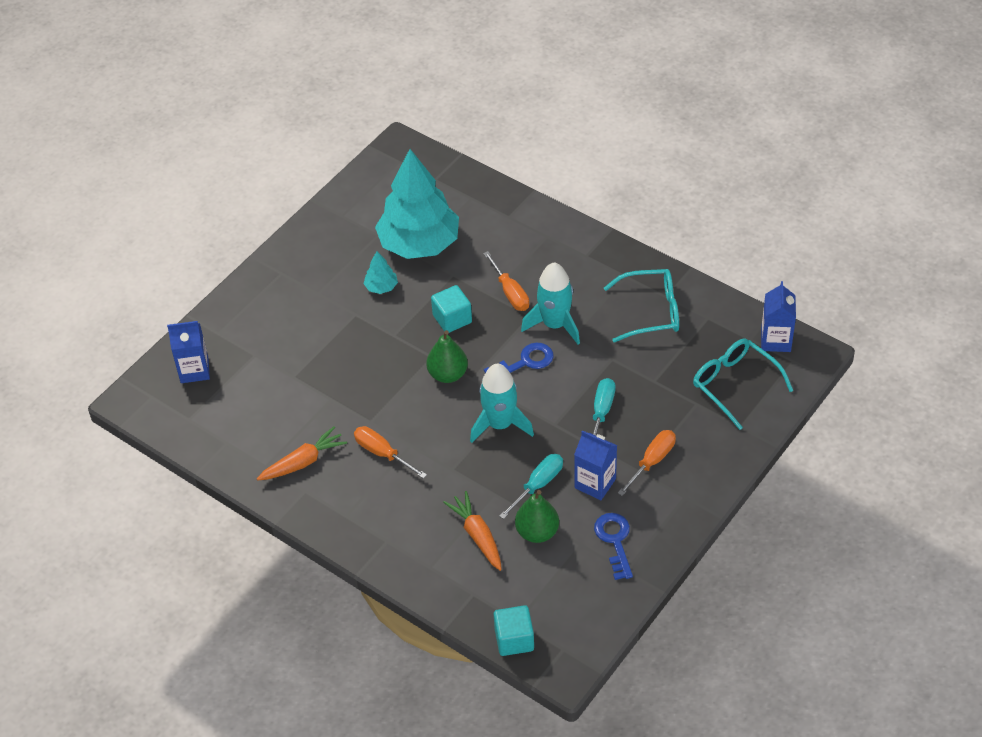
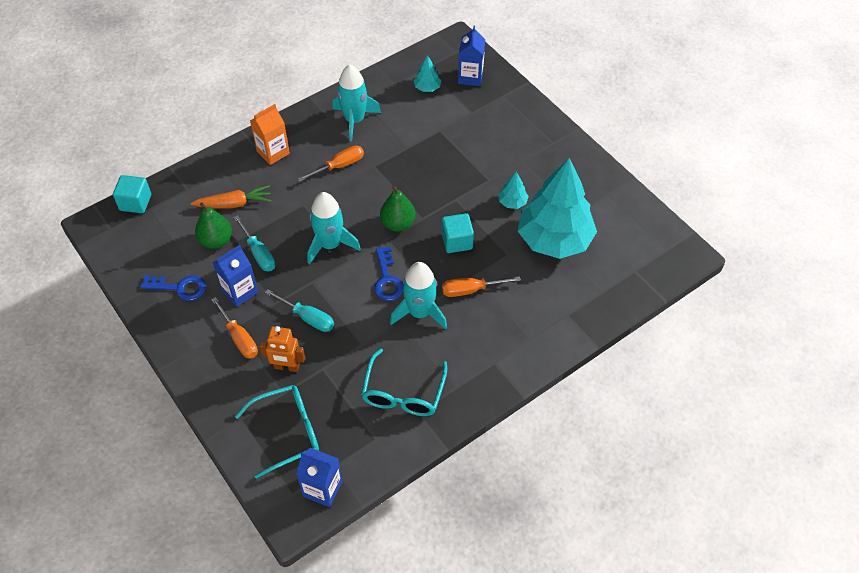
camera: 105 degrees right, 5 degrees up
(225, 407) = (427, 87): none -> turquoise tree
(303, 462) = (354, 120): orange carrot -> turquoise rocket
(383, 526) = (273, 152): none -> orange carton
(666, 410) = (286, 367): none -> orange robot

